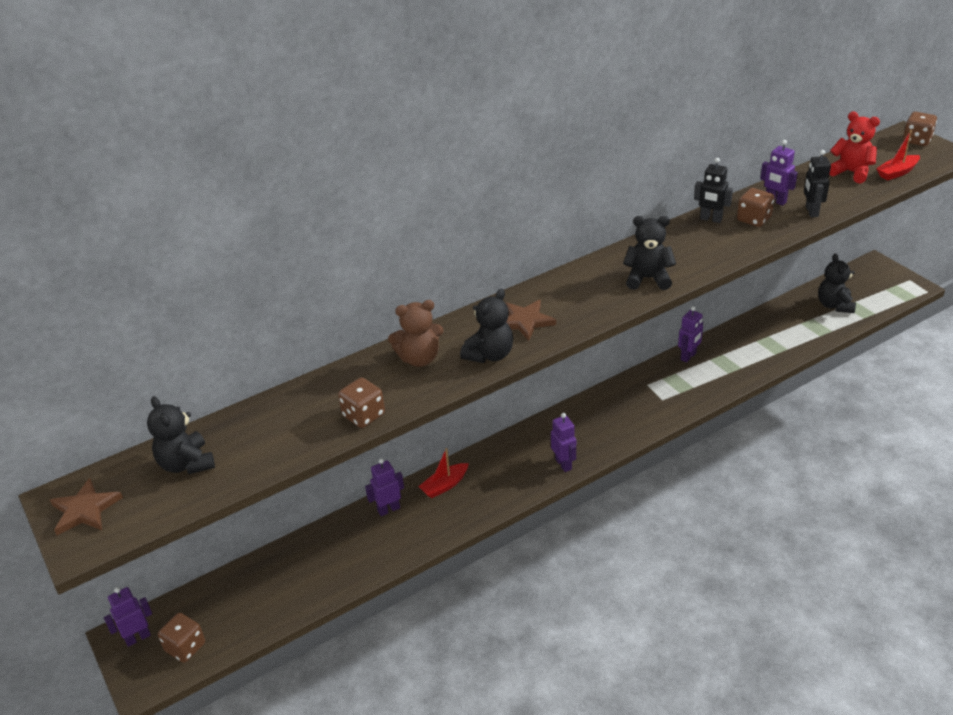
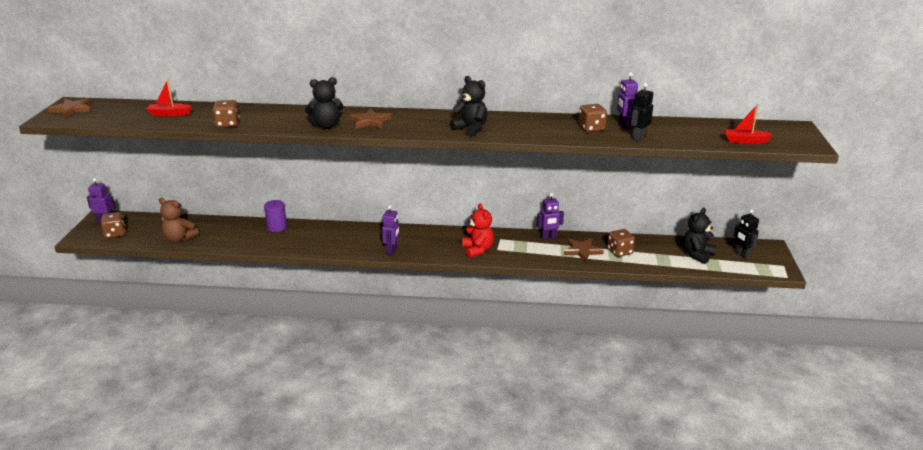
camera: 35 degrees right, 10 degrees down
(186, 464) = (132, 111): black teddy bear -> none
(388, 509) = (277, 227): purple robot -> purple cylinder
(419, 358) = (292, 115): brown teddy bear -> brown teddy bear (179, 238)
(444, 485) = (318, 231): red boat -> red boat (169, 114)
(710, 219) = (564, 119): black robot -> black robot (742, 255)
(739, 356) = (582, 251): none -> brown star
(851, 172) = (709, 130): red teddy bear -> red teddy bear (477, 250)
(917, 140) = (798, 132): brown dice -> brown dice (619, 252)

